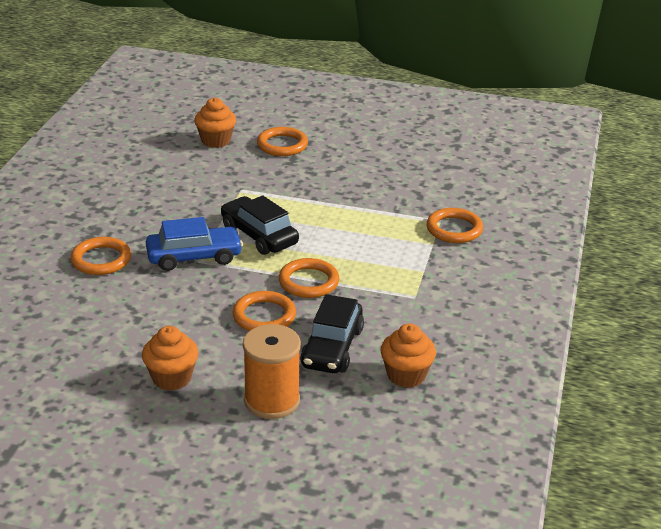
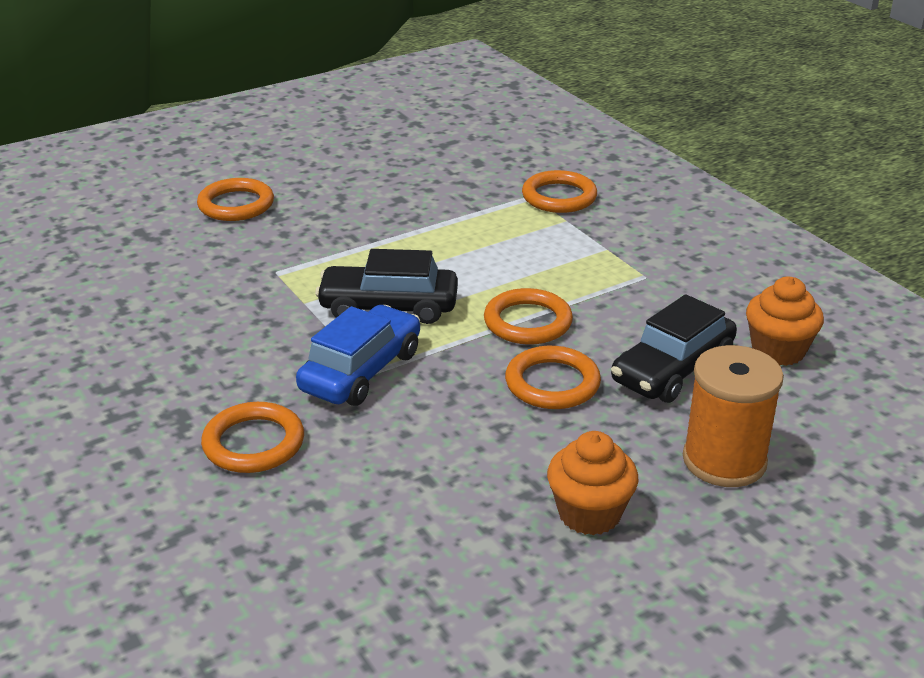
camera: 45 degrees left, 0 degrees up
(216, 140) = (146, 237): orange cupcake -> none
(332, 348) = (672, 370): black car -> black car turned 75 degrees clockwise

